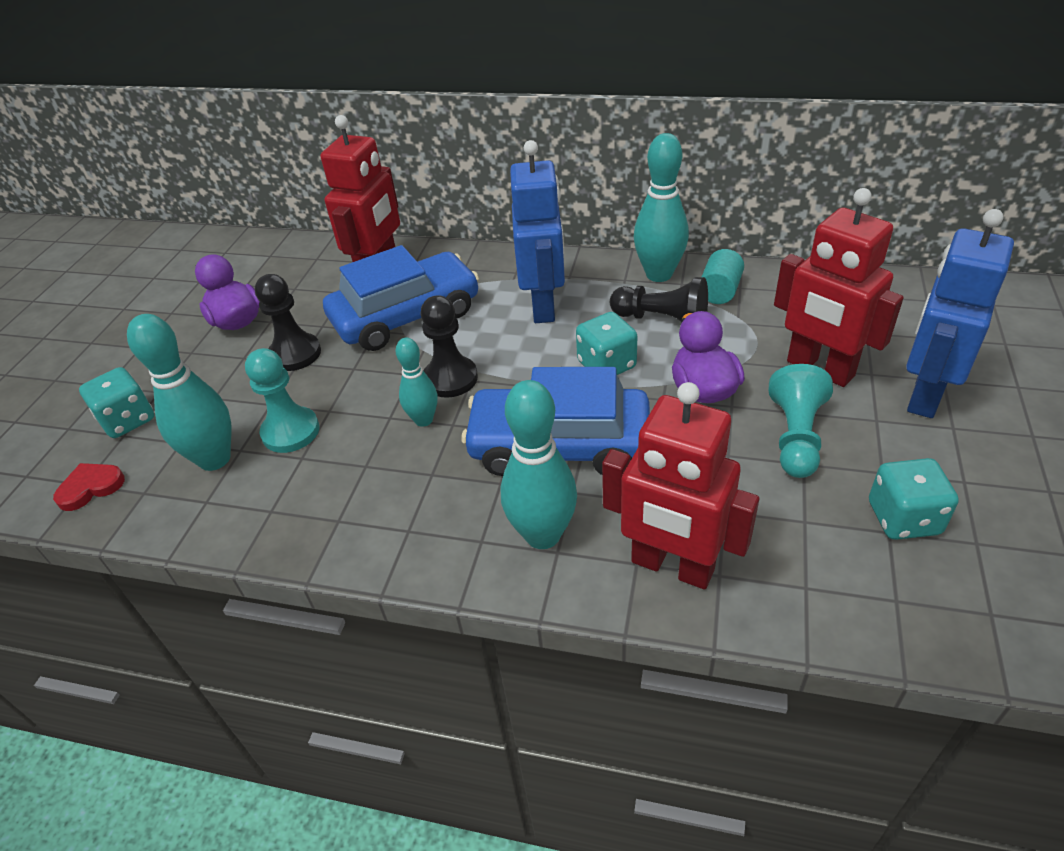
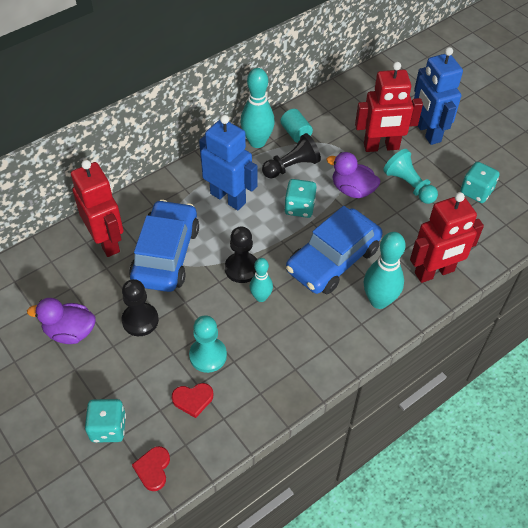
camera: 55 degrees left, 10 degrees up
(214, 459) = (193, 400): turquoise bowling pin -> red heart

